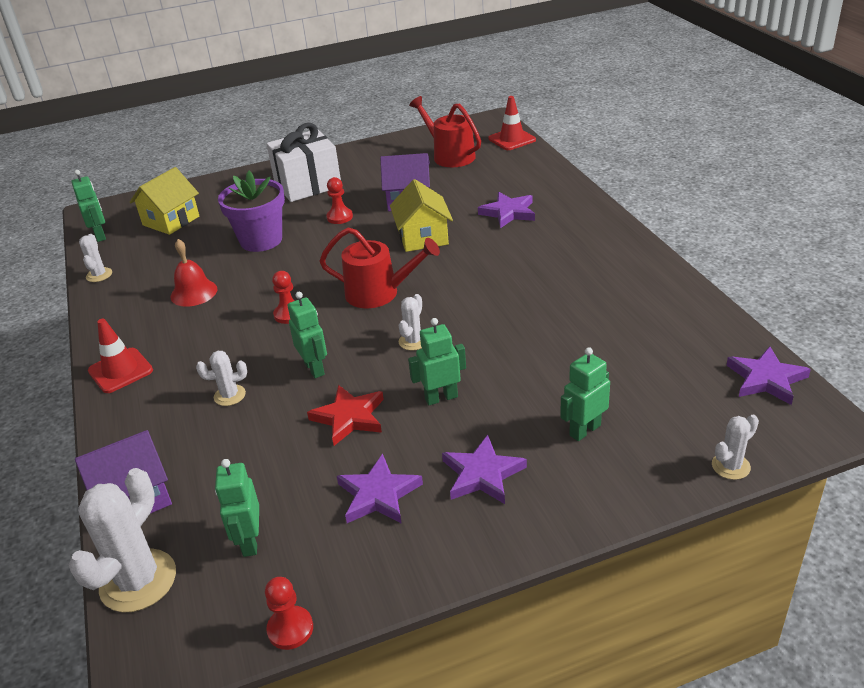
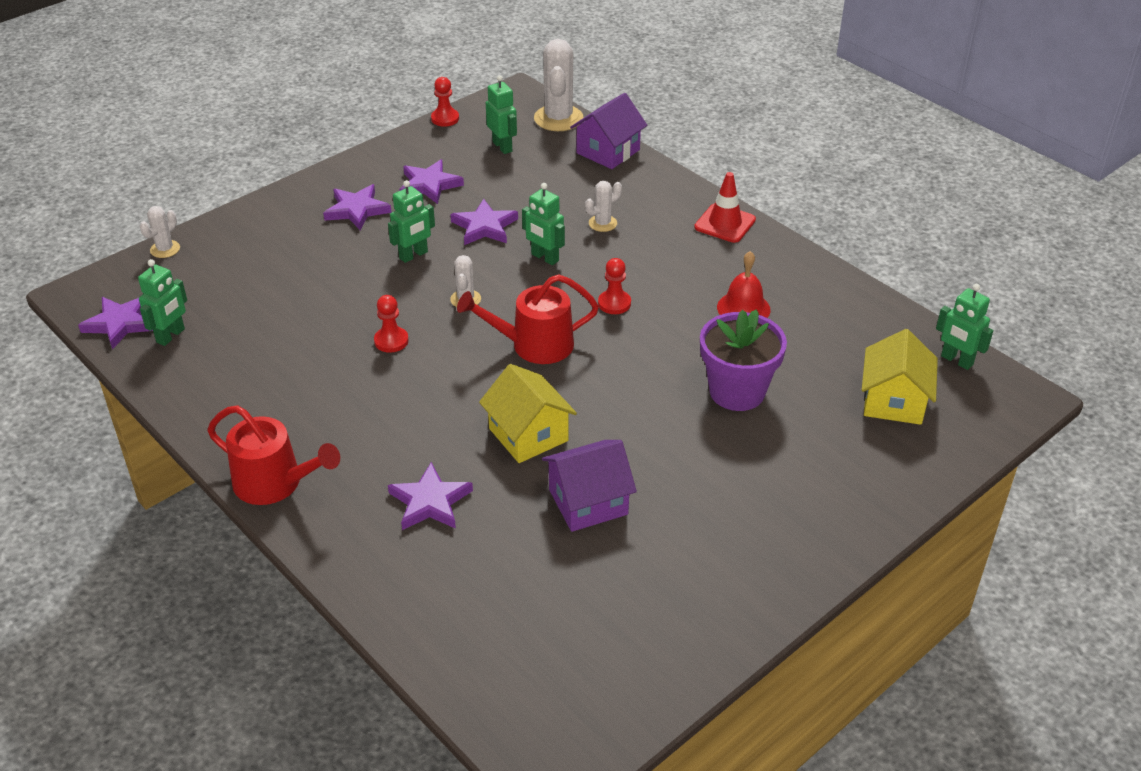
camera: 155 degrees right, 5 degrees up
(99, 275) = (880, 309): white cactus -> none
(307, 185) = (766, 508): white gift -> none
(339, 217) = (665, 450): red pawn -> red pawn (391, 341)
(349, 417) = (485, 227): red star -> purple star
(450, 156) = (580, 627): red watering can -> red watering can (274, 483)
(512, 139) = (488, 702): red traffic cone -> none
(584, 430) = (282, 253): green robot -> green robot (171, 336)

